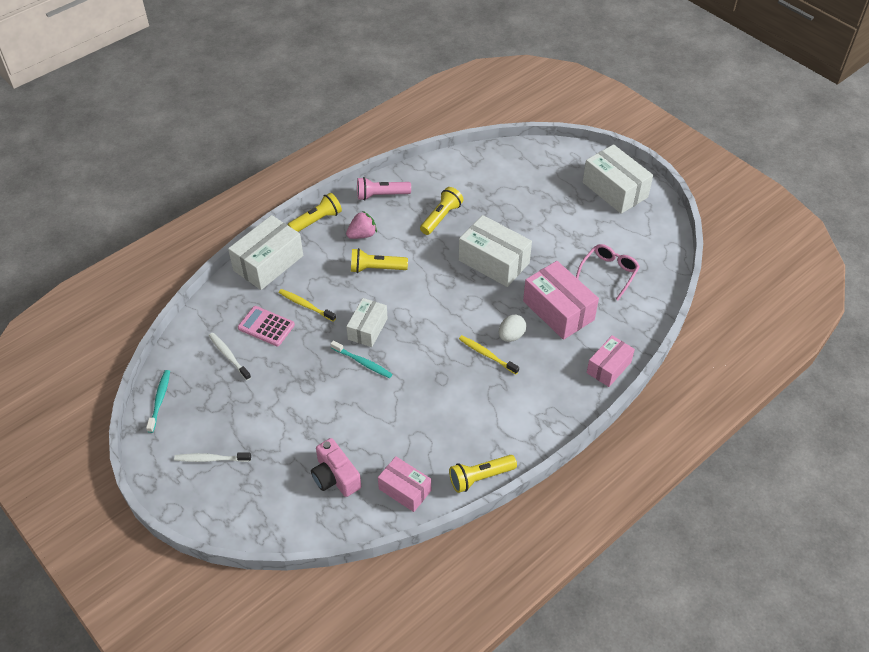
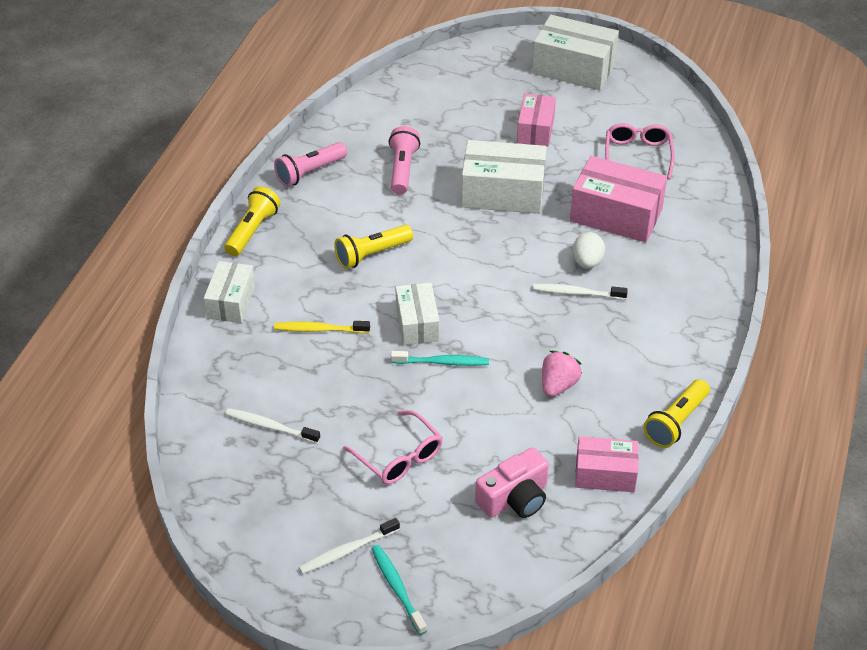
camera: 30 degrees left, 5 degrees down
(160, 400) = (223, 516): turquoise toothbrush -> turquoise toothbrush (397, 588)
(266, 326) = (290, 373): pink calculator -> none
(268, 263) = (231, 302): white box -> white box, size x0.63
(287, 413) = (399, 457): none -> pink glasses
(335, 477) = (514, 498): pink camera -> pink camera turned 60 degrees counterclockwise
(362, 235) = (323, 224): pink strawberry -> pink strawberry (558, 385)
(441, 217) = (402, 169): yellow flashlight -> pink flashlight
(487, 354) = (576, 293): yellow toothbrush -> white toothbrush
(608, 367) = (716, 250): pink box -> pink box (535, 130)

